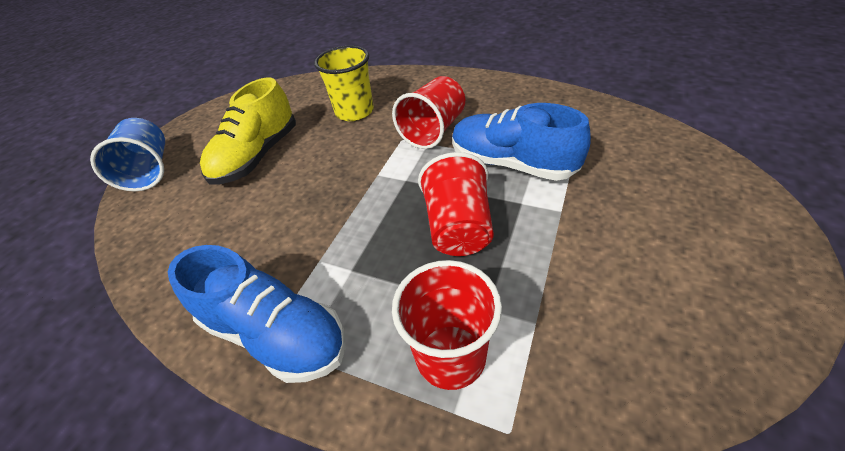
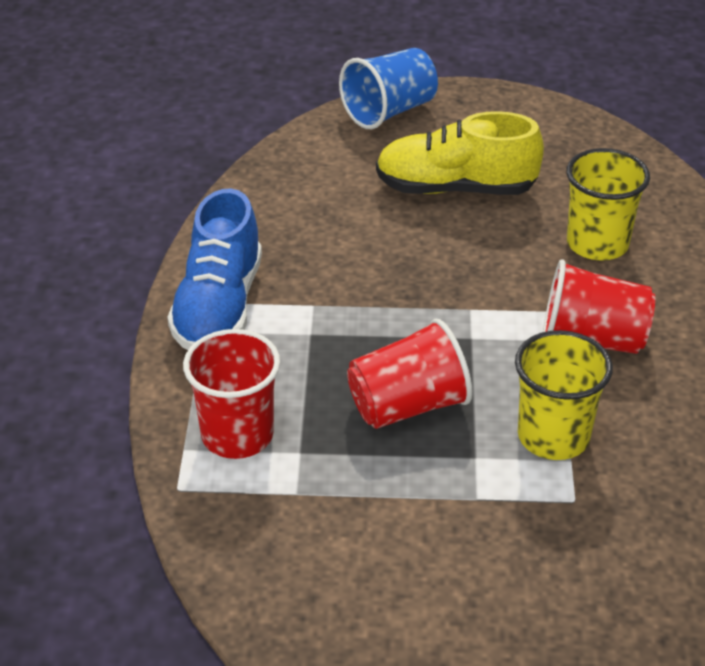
camera: 65 degrees right, 5 degrees down
(511, 164) = (553, 436): blue shoe -> yellow cup

